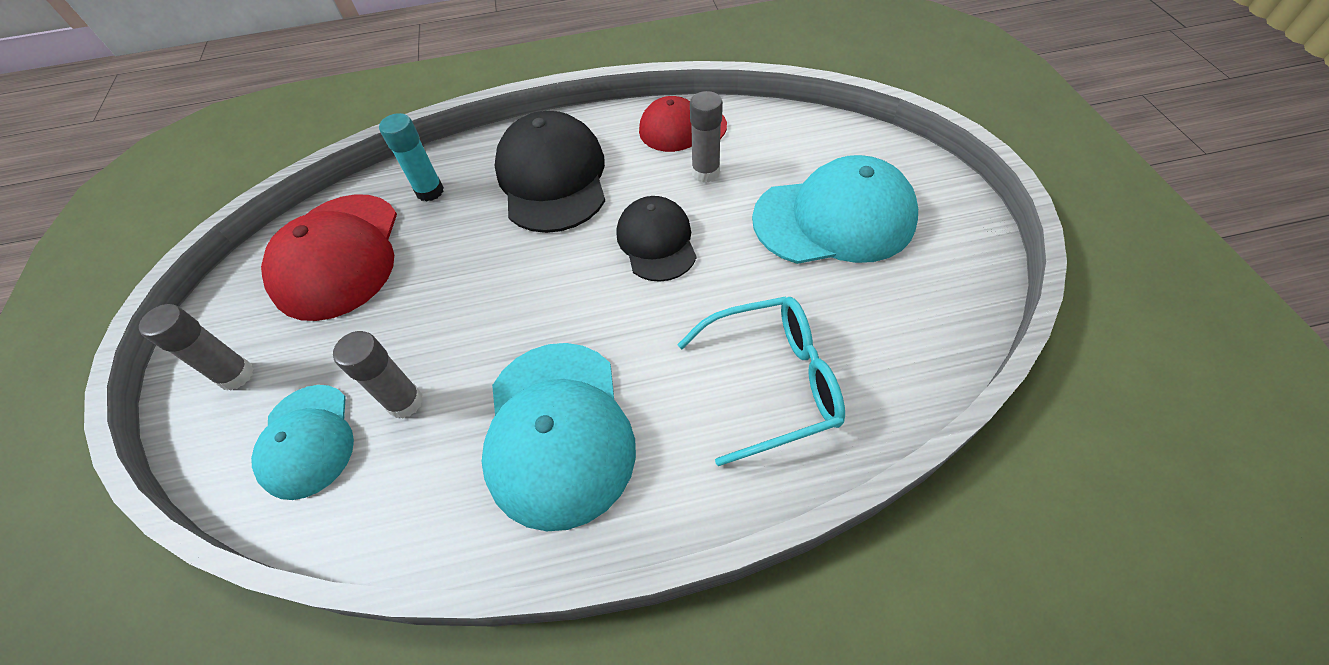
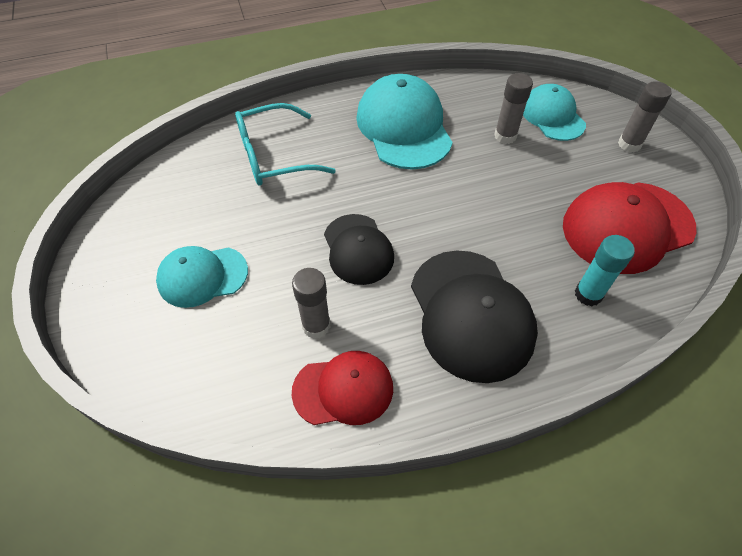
camera: 170 degrees right, 0 degrees up
(338, 256) = (627, 227): red cap -> red cap turned 105 degrees counterclockwise
(834, 218) = (202, 276): turquoise cap -> turquoise cap, size x0.62

